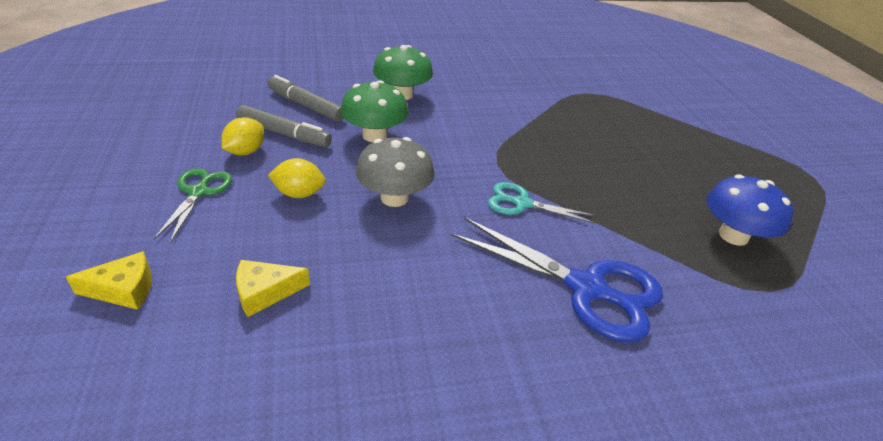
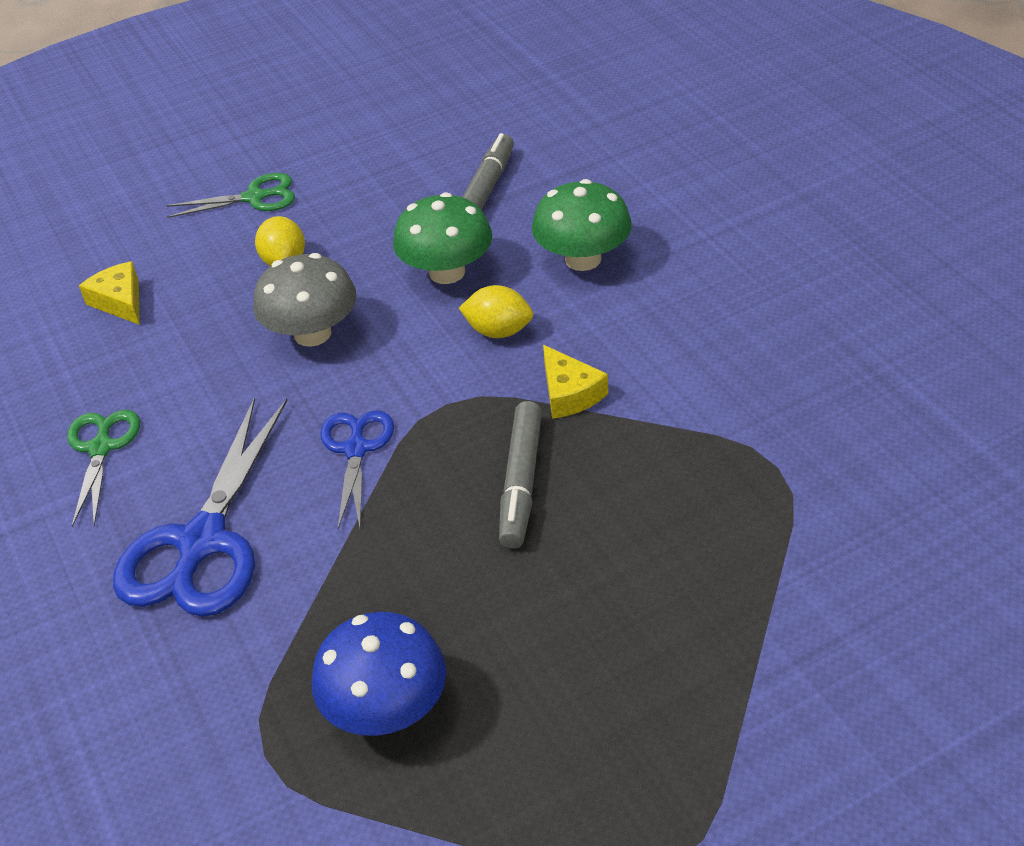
camera: 80 degrees right, 5 degrees up
(124, 289) = (100, 223): yellow cheese -> yellow cheese (569, 393)
(245, 151) = (347, 193): yellow lemon -> yellow lemon (498, 331)
(284, 134) = (403, 203): grey marker -> grey marker (521, 482)
(459, 332) = (101, 448): none -> green scissors
(522, 203) = (356, 449): turquoise scissors -> blue scissors

